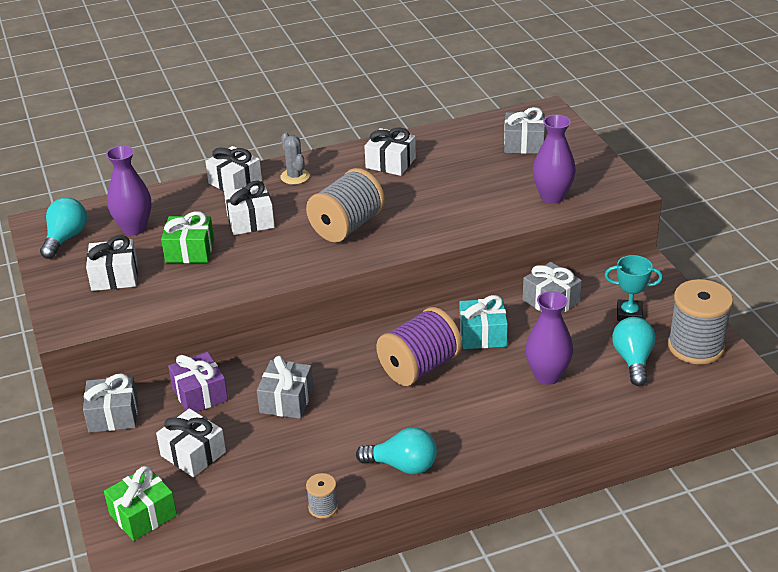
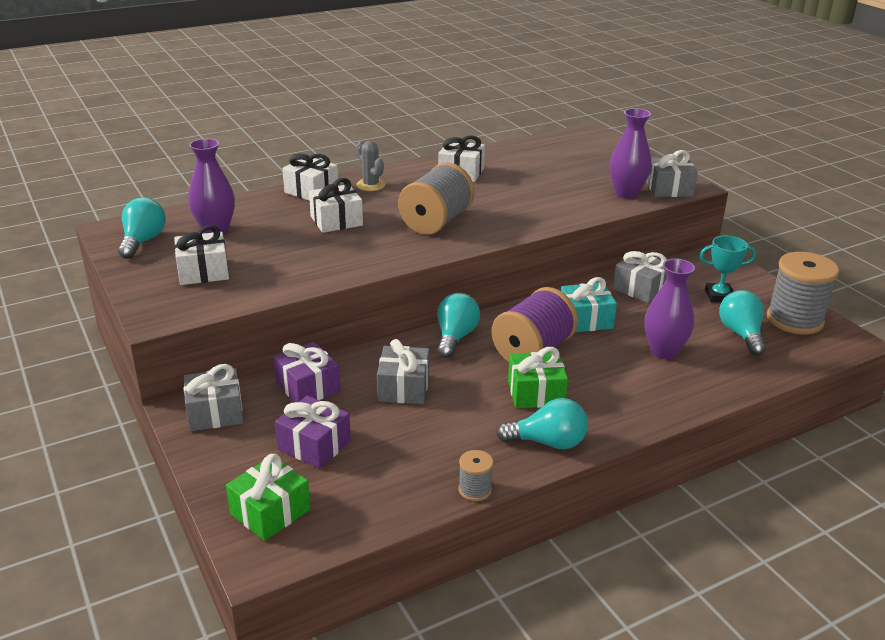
camera: 10 degrees left, 5 degrees down
(190, 251) = (279, 247): green gift -> green gift (536, 393)
(193, 454) = (314, 445): white gift -> purple gift
(349, 348) = (455, 337): none -> turquoise light bulb
(523, 144) = (581, 156): grey gift -> grey gift (669, 189)

